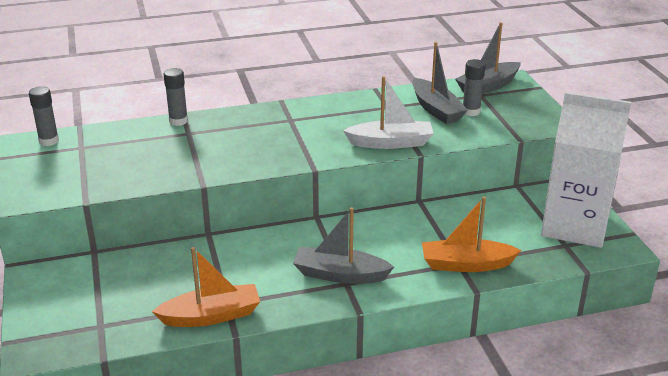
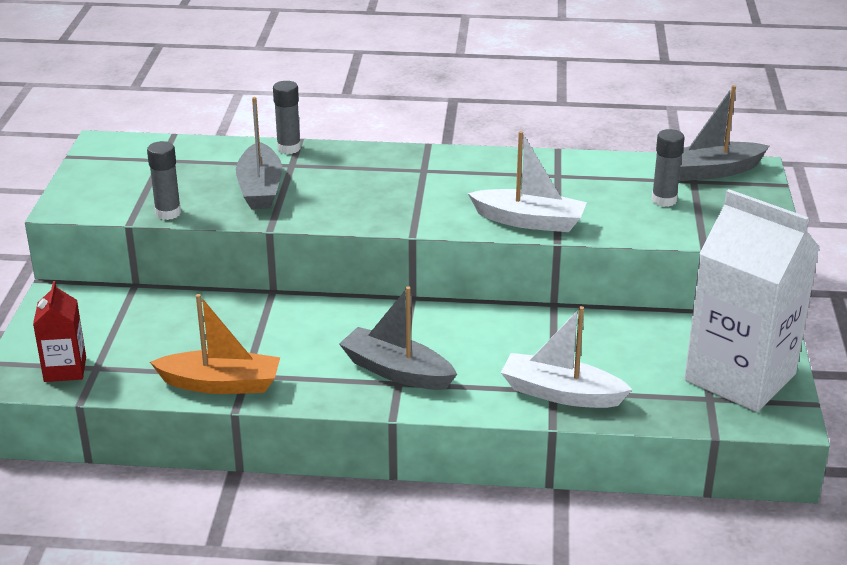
camera: 20 degrees right, 0 degrees up
(49, 141) = (130, 146): grey glue stick -> grey glue stick (168, 213)
(74, 333) = (65, 369): none -> red carton
(436, 109) = (619, 189): grey boat -> grey boat (260, 188)
(466, 264) = (561, 393): orange boat -> white boat

